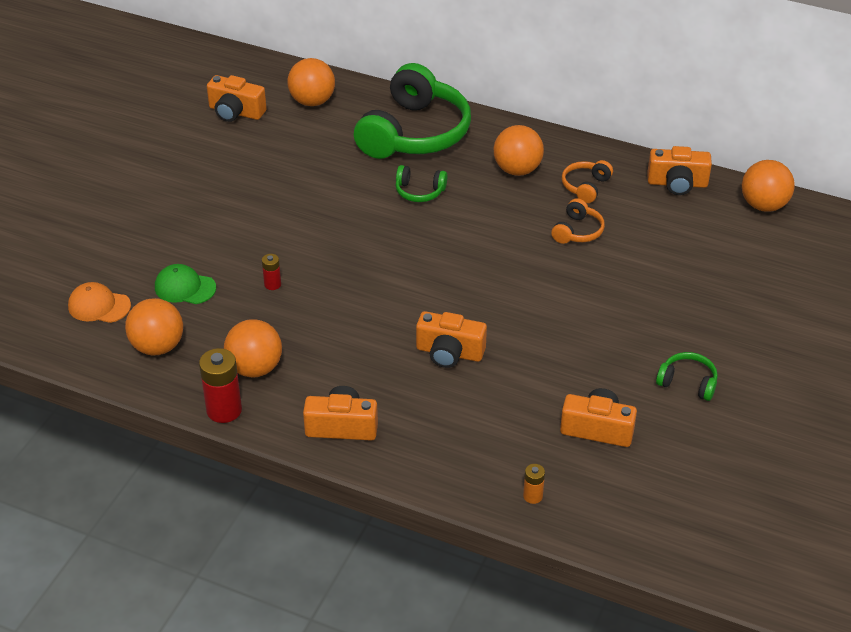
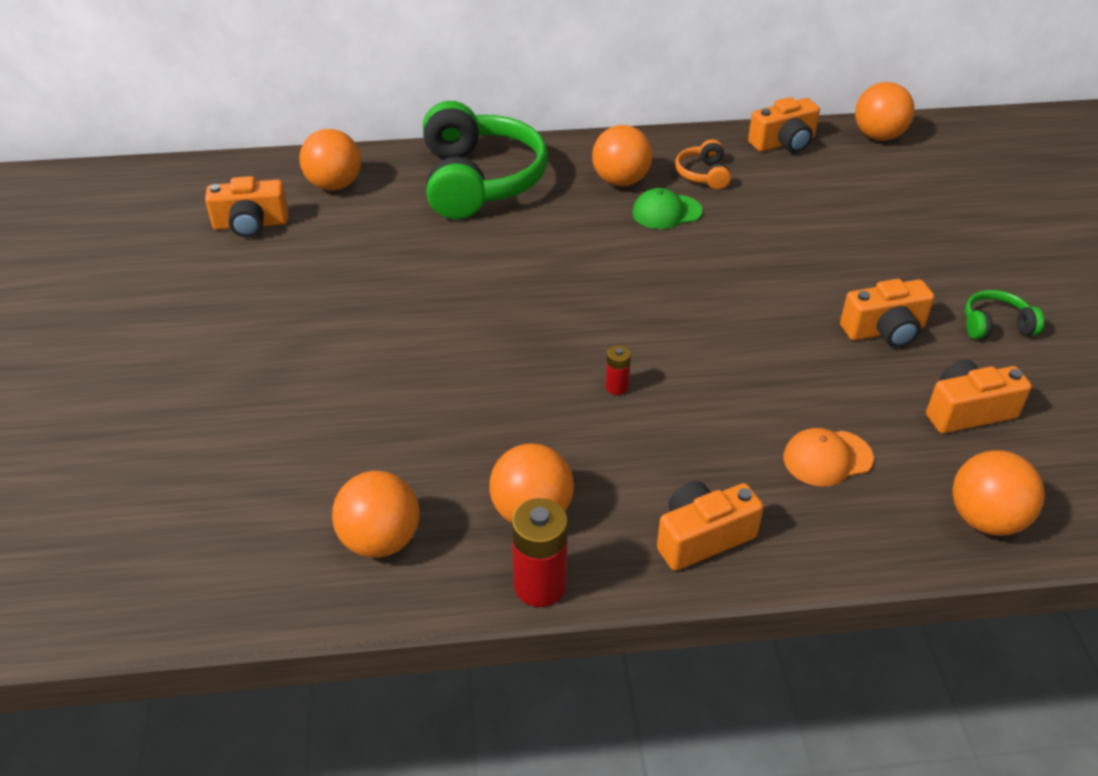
camera: 30 degrees left, 0 degrees up
(99, 306) = (254, 521): orange cap -> orange cap (827, 458)
(185, 287) = (354, 449): green cap -> green cap (666, 212)
(272, 284) = (463, 400): red battery -> red battery (616, 387)
(419, 191) = (540, 236): green headphones -> none
(449, 352) = (737, 395): orange camera -> orange camera (884, 331)
(533, 496) = (985, 519): orange battery -> orange ball
(577, 231) = (739, 218): orange headphones -> none

